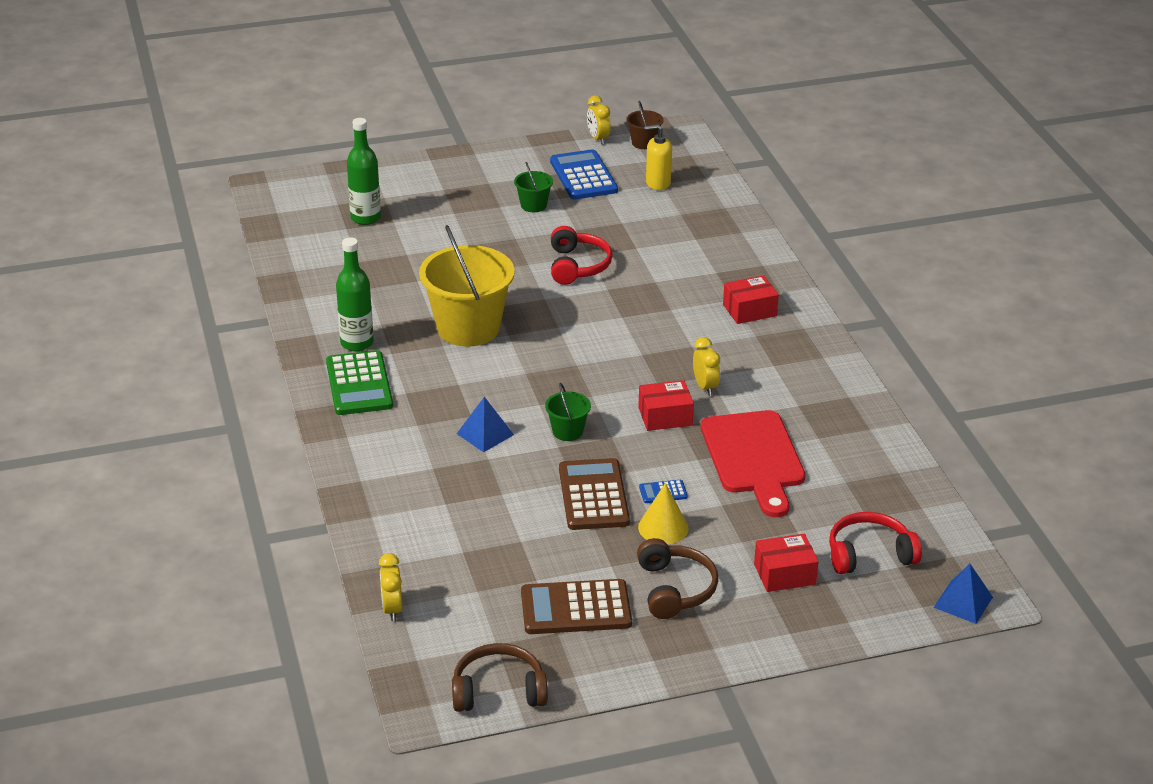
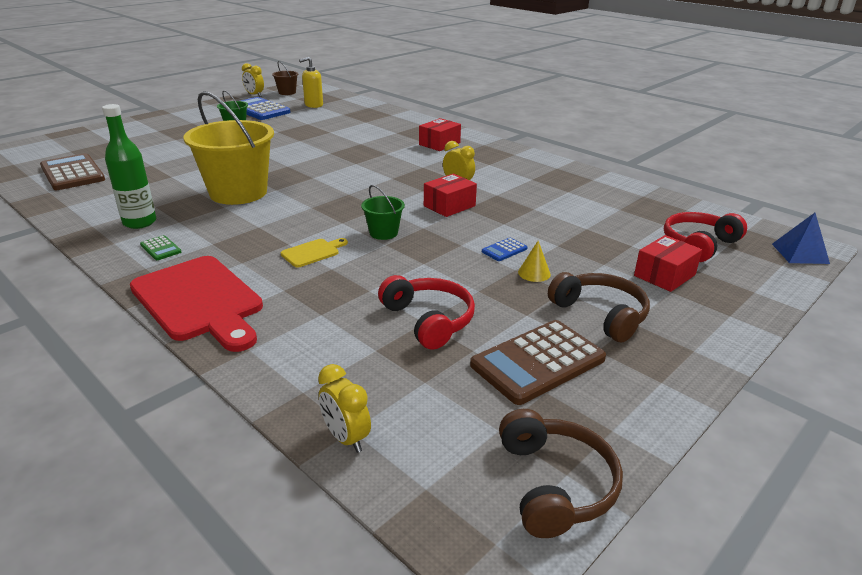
camera: 30 degrees left, 5 degrees down
(359, 384) = (161, 248): green calculator -> green calculator, size x0.45
(365, 218) = (100, 153): green bottle -> none
(485, 434) = (312, 252): blue pyramid -> yellow cutting board
(498, 690) = (555, 484): brown headphones -> brown headphones turned 120 degrees clockwise
(577, 266) = (296, 146): red headphones -> red headphones (429, 320)
(593, 495) = (451, 268): brown calculator -> brown calculator (72, 173)
(663, 527) = (534, 273): yellow cone -> yellow cone, size x0.66
(753, 457) = (542, 212): red cutting board -> red cutting board (199, 301)

